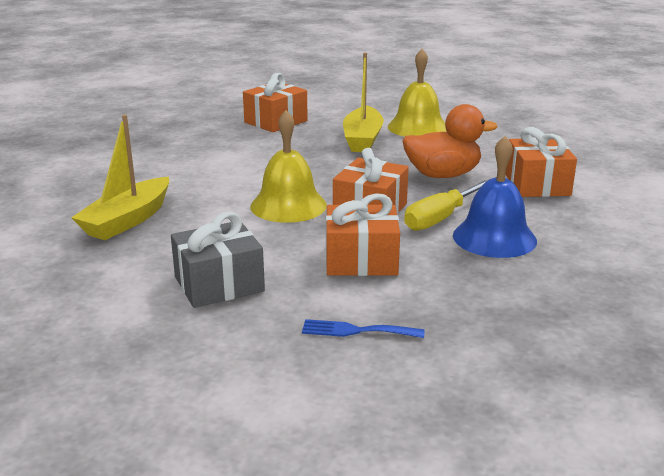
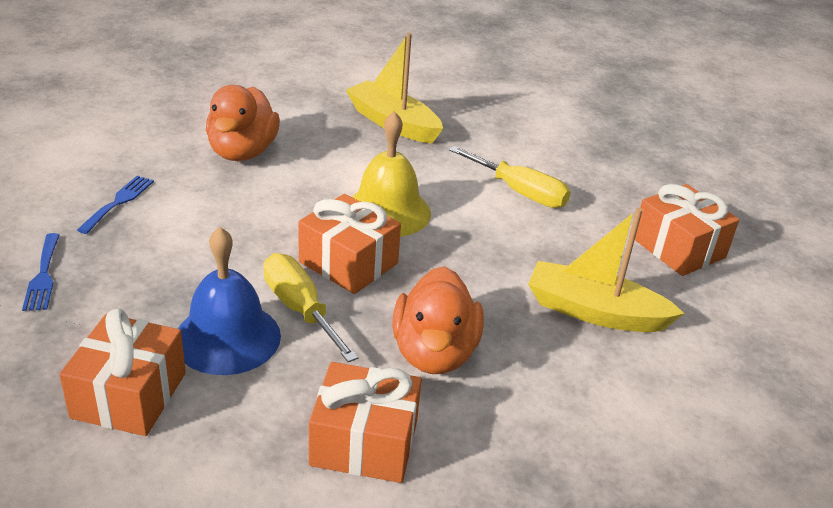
camera: 100 degrees right, 10 degrees up
(219, 284) = (242, 152): grey gift -> orange duck
(231, 164) = (520, 192): none -> yellow screwdriver
(361, 260) = (236, 231): orange gift -> orange gift (129, 395)
(418, 127) = (647, 386): yellow bell -> none
(502, 336) = (43, 275): none -> blue fork

